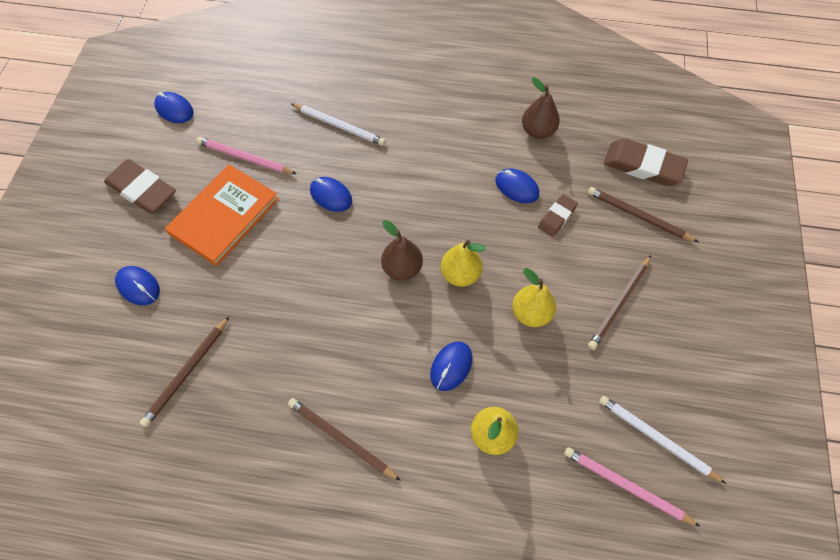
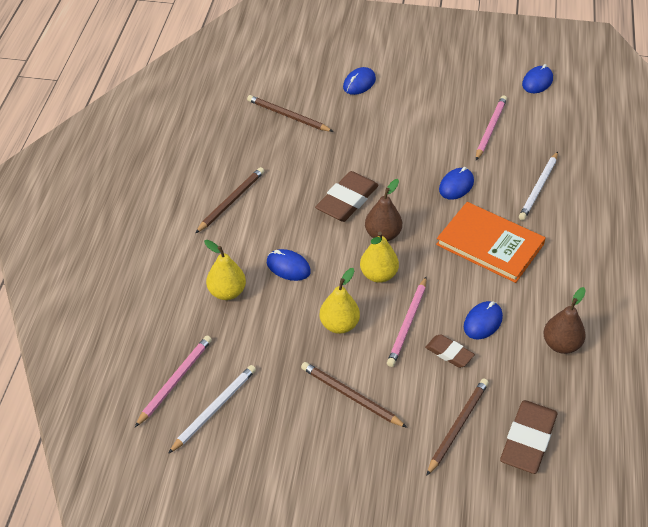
camera: 90 degrees right, 15 degrees down
(142, 190) = (449, 74): brown eraser -> brown eraser (347, 200)
(224, 216) = (427, 122): orange book -> orange book (490, 244)
(524, 250) = (408, 324): none -> pink pencil

